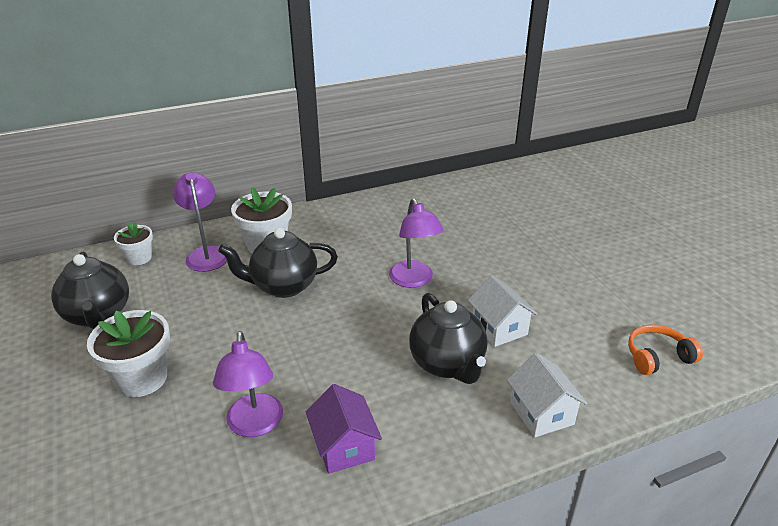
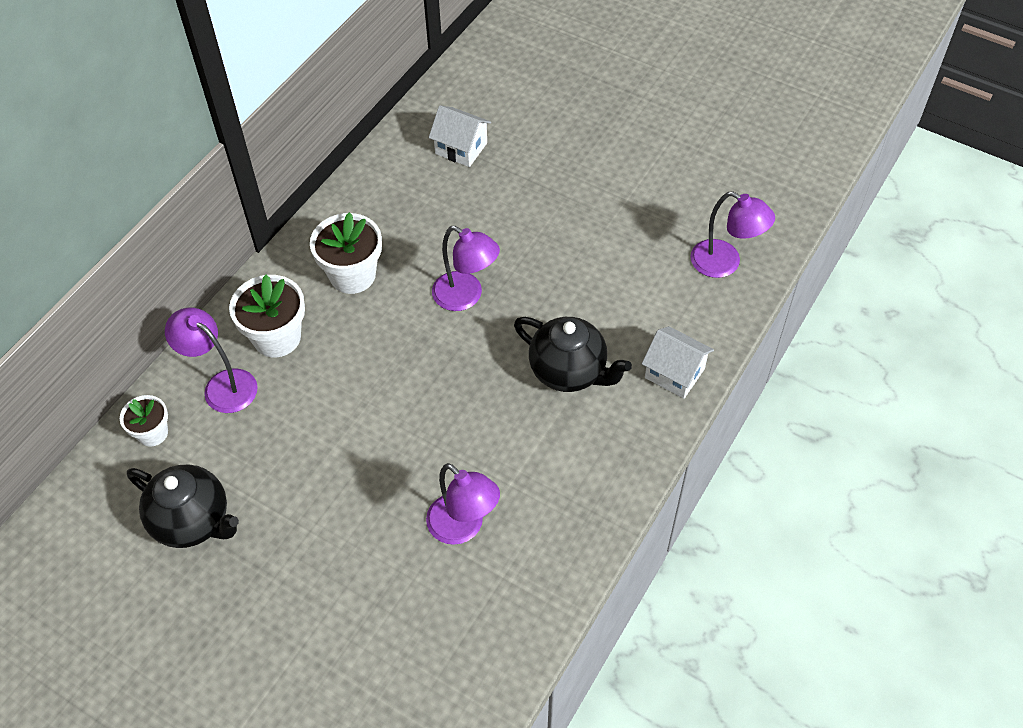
camera: 35 degrees left, 20 degrees up
(142, 378) = (317, 552): white flower pot -> white flower pot (352, 275)
(283, 286) = (346, 377): black teapot -> none
(344, 447) = (551, 498): purple house -> none
(499, 328) = (583, 308): white house -> white house (461, 148)
(657, 357) = (725, 263): orange headphones -> purple lamp

